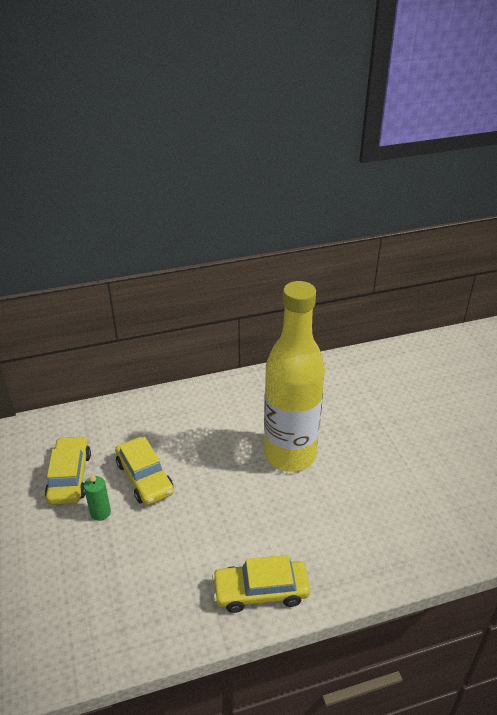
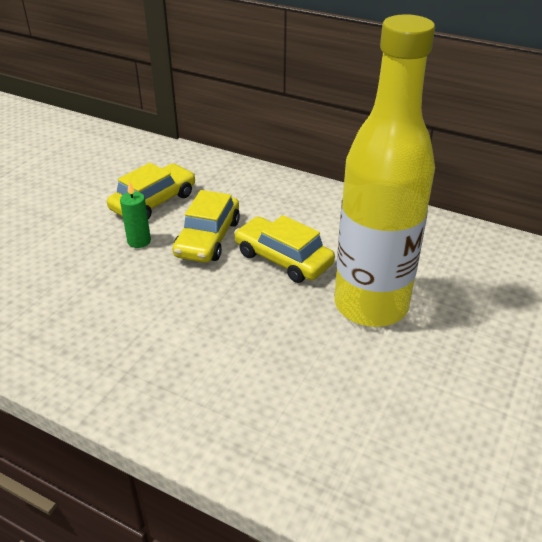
camera: 45 degrees right, 0 degrees up
(261, 591) = (175, 401): yellow car -> yellow car (283, 259)

